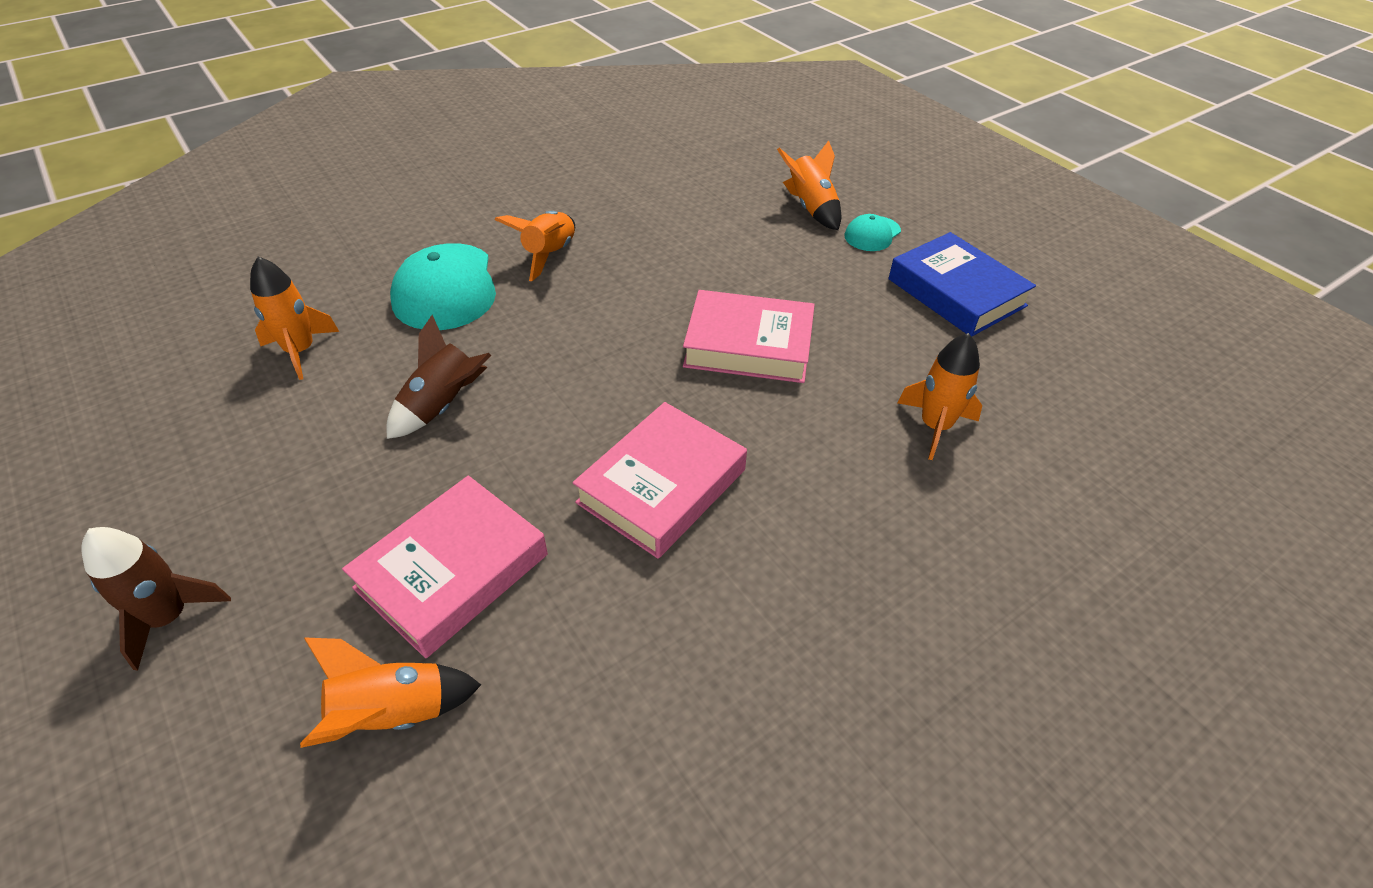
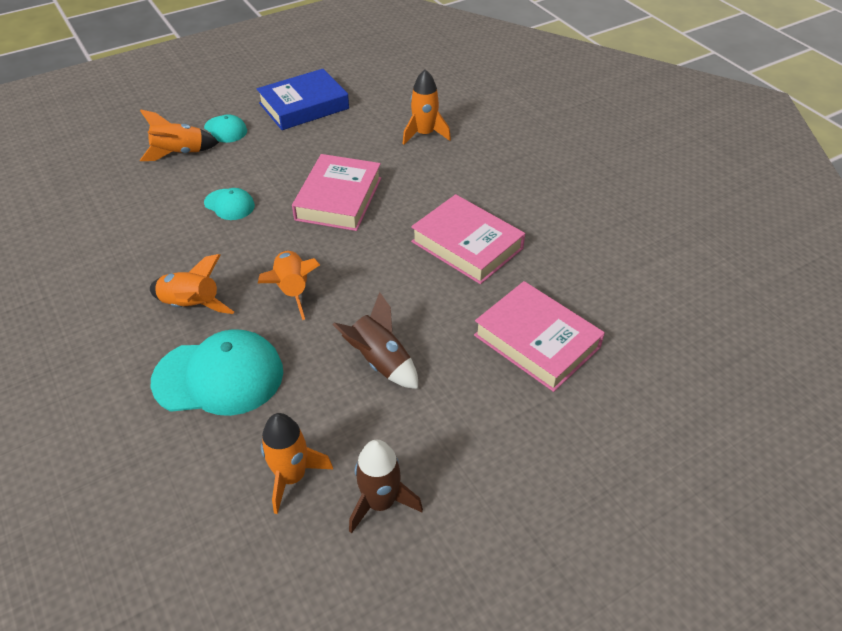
camera: 85 degrees left, 0 degrees up
(169, 617) = (585, 497): brown rocket -> brown rocket (380, 502)
(393, 713) = (637, 358): orange rocket -> orange rocket (292, 290)
(720, 257) = (229, 204): none -> turquoise cap

